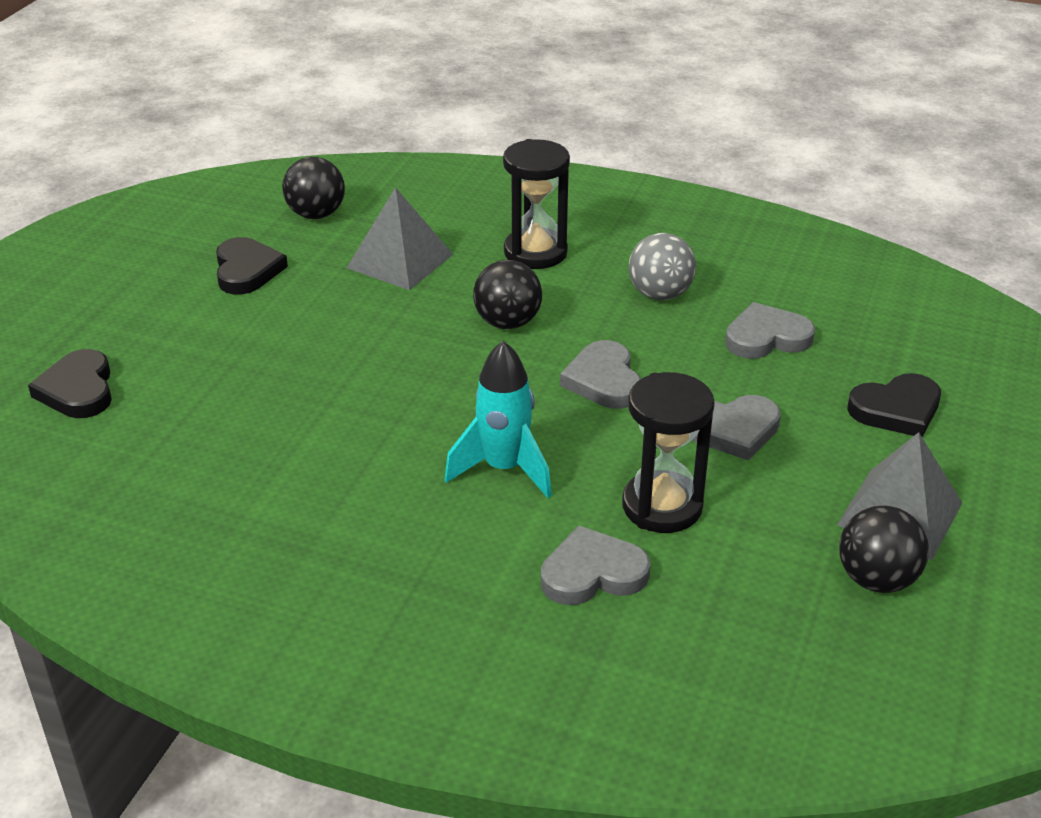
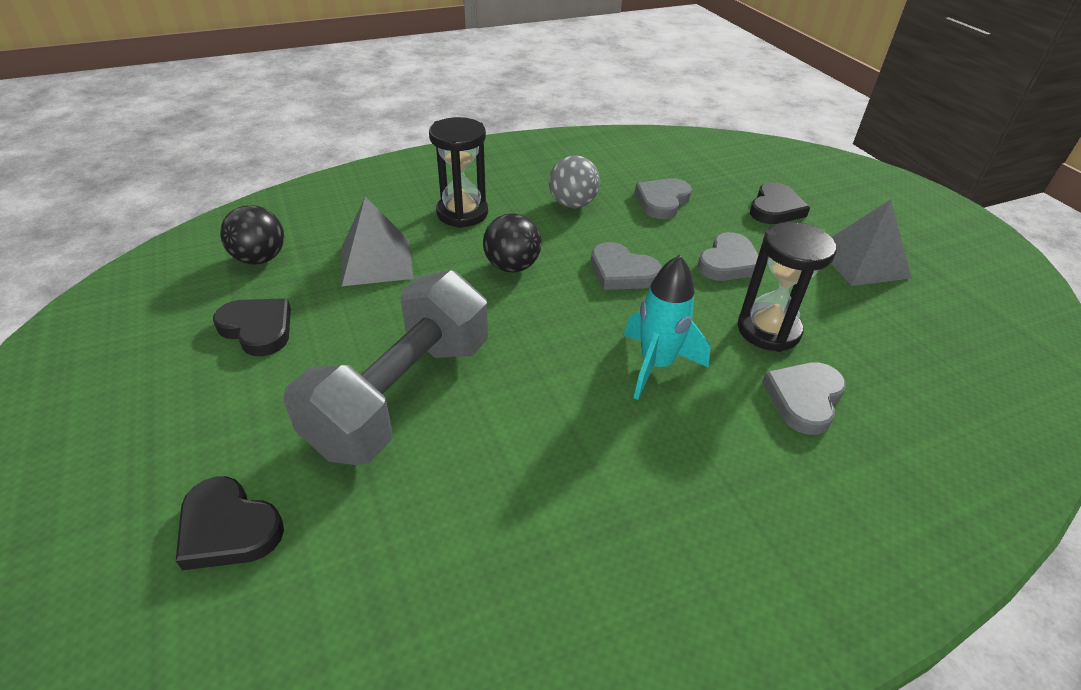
camera: 45 degrees left, 5 degrees up
(279, 373) = (402, 395): none -> grey dumbbell
(876, 579) = (911, 304): black ball -> none

